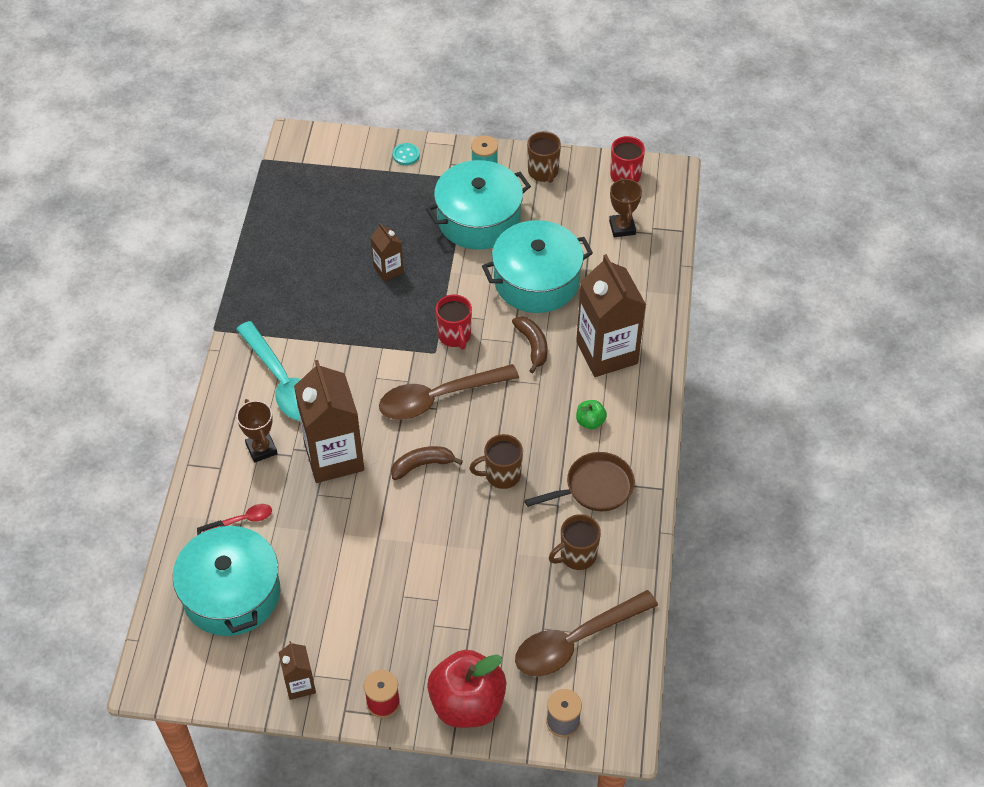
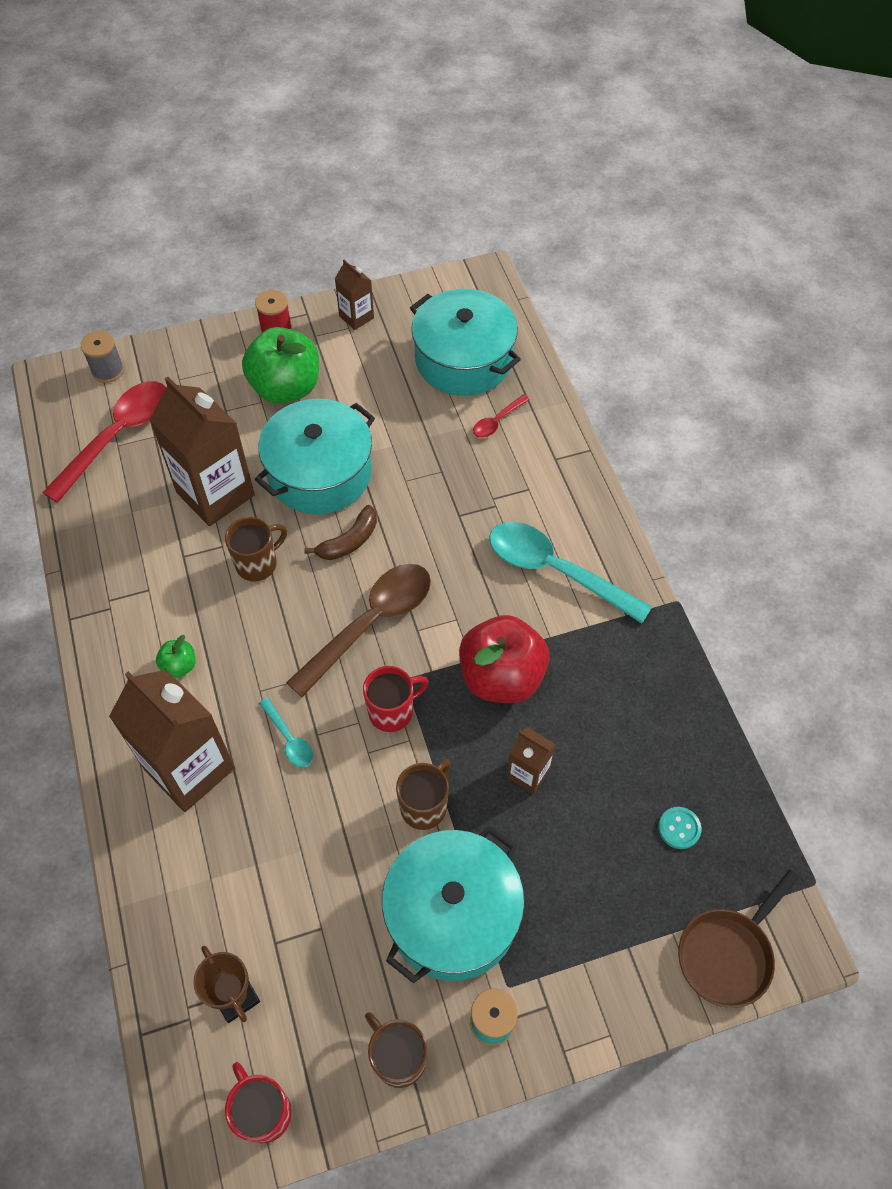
camera: 155 degrees right, 5 degrees up
(261, 449) = (528, 492): brown trophy -> none
(334, 457) = (447, 513): brown carton -> brown carton (215, 494)
(405, 630) = (286, 388): none -> green apple
(406, 155) = (622, 992): turquoise button -> turquoise button (679, 828)
(455, 336) = (392, 711): red mug -> red mug turned 105 degrees clockwise
(467, 703) = (201, 354): red apple -> red apple (501, 677)
(532, 346) = (289, 739): brown banana -> turquoise spoon
(536, 280) = (324, 842): turquoise pot -> turquoise pot (320, 473)
(576, 641) = (117, 436): brown spoon -> red spoon
(577, 555) = (143, 513): brown mug -> brown mug (424, 806)
(594, 488) = (148, 589): brown pan -> brown pan (728, 954)

